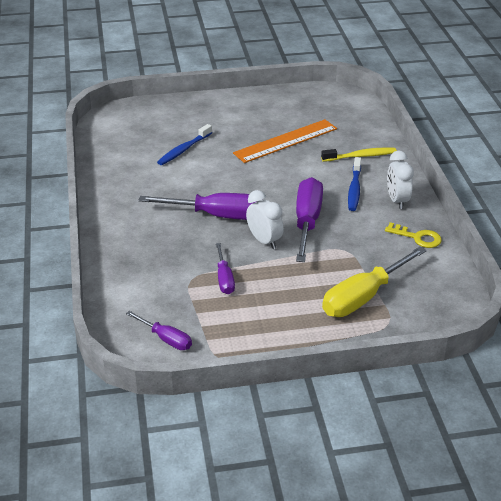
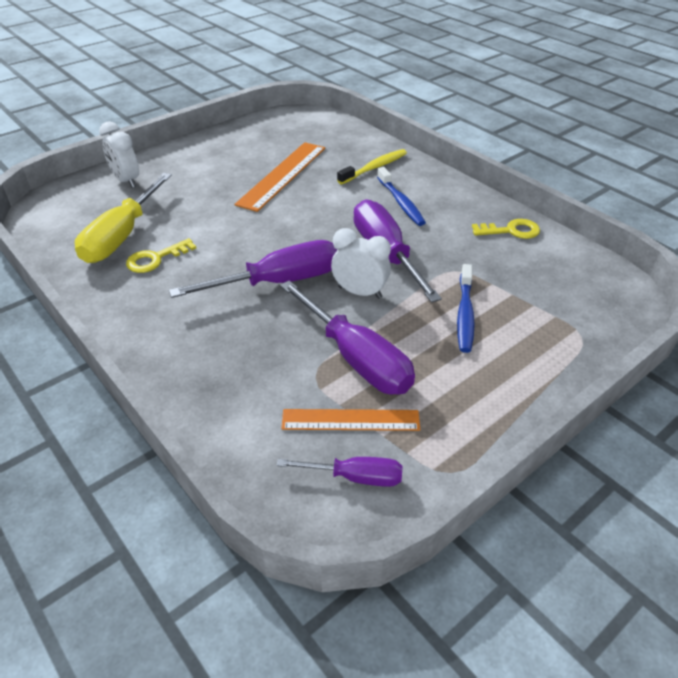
camera: 30 degrees left, 5 degrees up
(153, 174) = (155, 259): none -> yellow key
(183, 150) = (172, 219): blue toothbrush -> blue toothbrush (465, 314)
(190, 310) = (350, 420): none -> orange ruler
(224, 278) = (355, 358): purple screwdriver -> purple screwdriver, size x1.82
(364, 297) = (527, 316): yellow screwdriver -> yellow screwdriver (122, 236)
(397, 200) = (453, 200): white clock -> white clock (126, 181)

